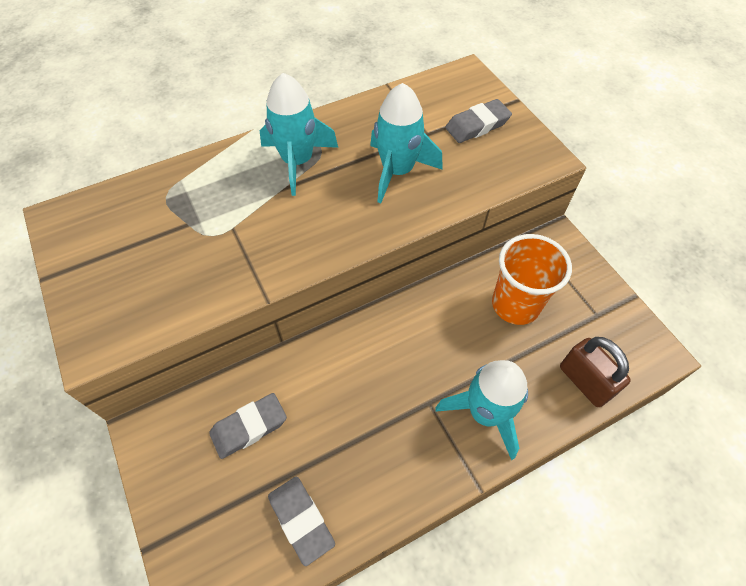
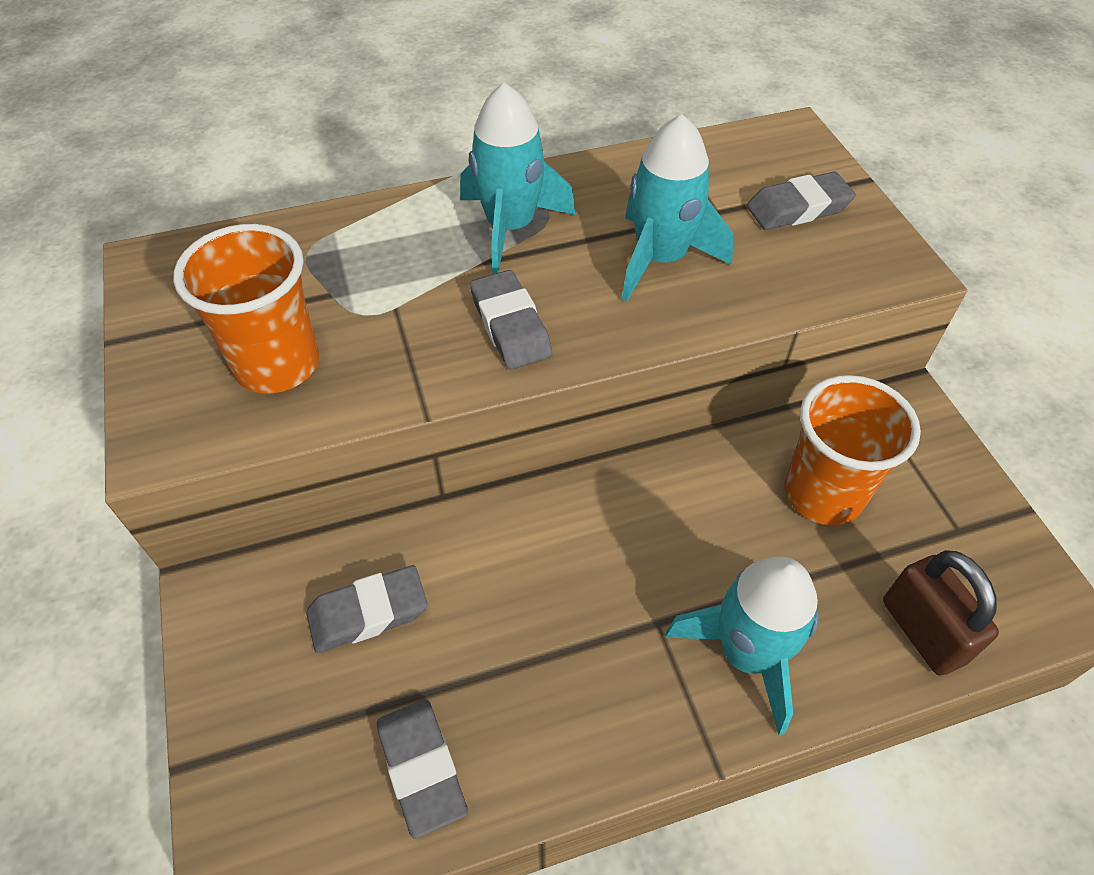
camera: 10 degrees right, 5 degrees down
(161, 279) = (277, 365): none -> orange cup
(310, 230) = (510, 326): none -> grey eraser

